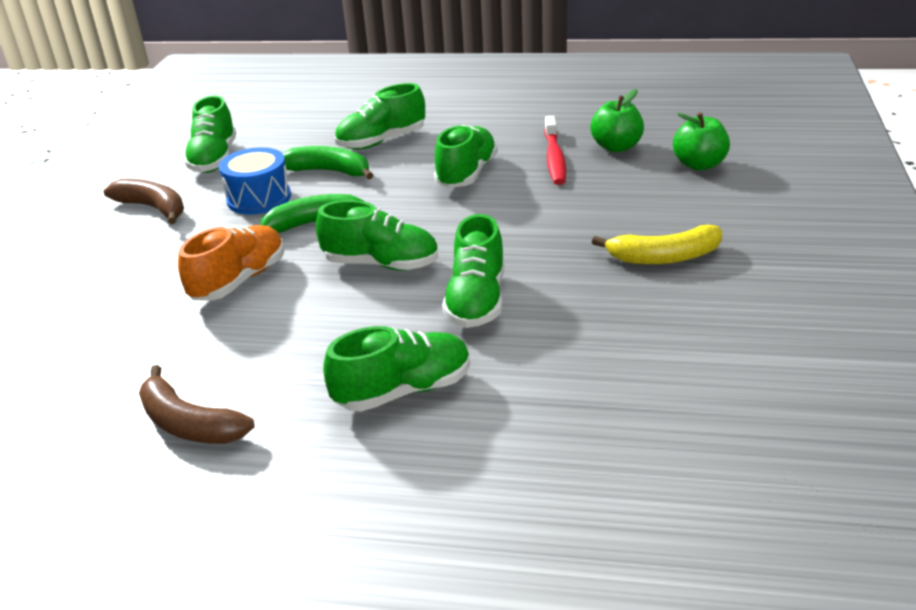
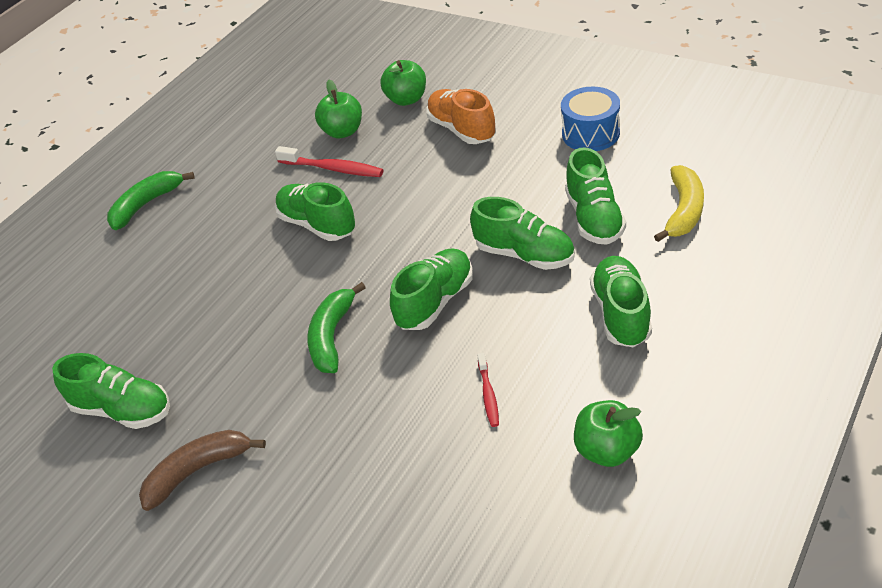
camera: 65 degrees left, 10 degrees up
(189, 424) = (607, 450): brown banana -> green apple
(239, 280) = (401, 403): orange shoe -> orange shoe (462, 130)
(258, 328) = (488, 395): none -> red toothbrush
(259, 198) = (248, 377): blue drum -> blue drum (590, 134)
(329, 171) = (234, 317): green banana -> green banana (146, 204)
(382, 141) = (202, 271): green shoe -> green shoe (594, 218)
(664, 257) = (524, 149): yellow banana -> yellow banana (684, 211)

